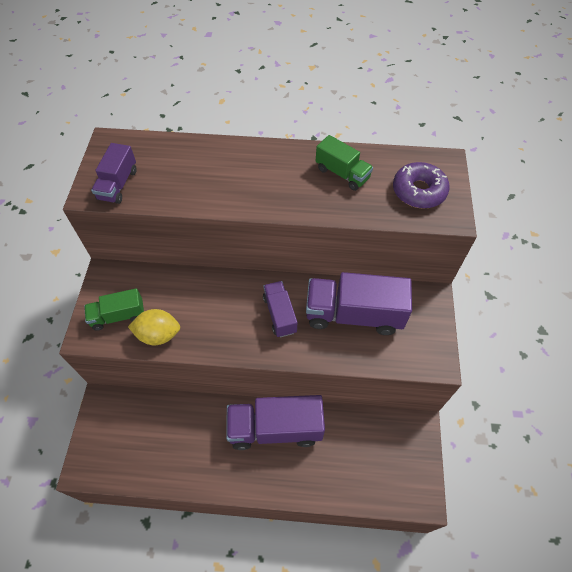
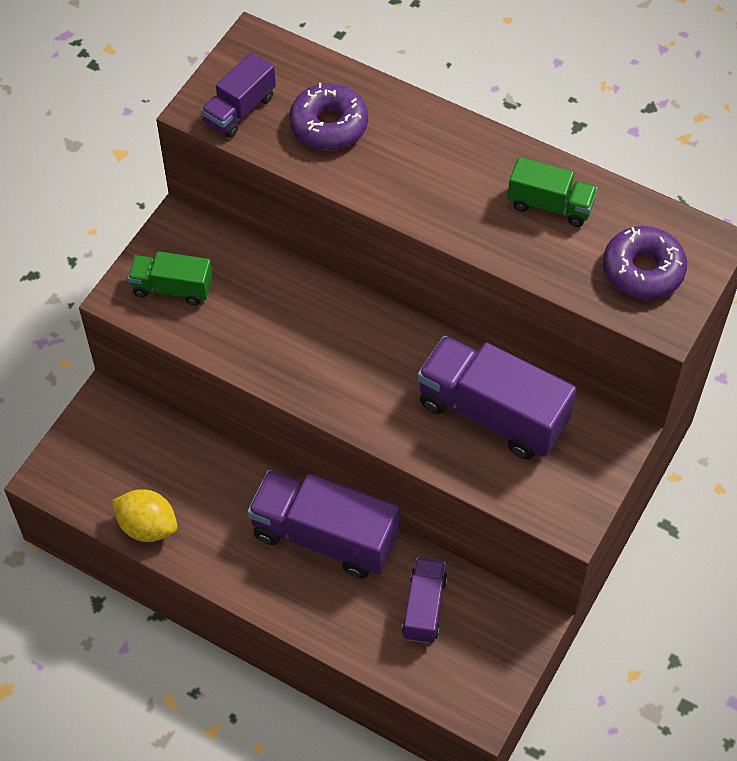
camera: 25 degrees right, 0 degrees up
(158, 334) = (214, 334): yellow lemon -> yellow lemon (147, 526)
(181, 174) = (329, 125): none -> purple donut
(280, 314) = (389, 372): purple truck -> purple truck (424, 608)
(342, 173) = (550, 205): green truck -> green truck turned 45 degrees counterclockwise

